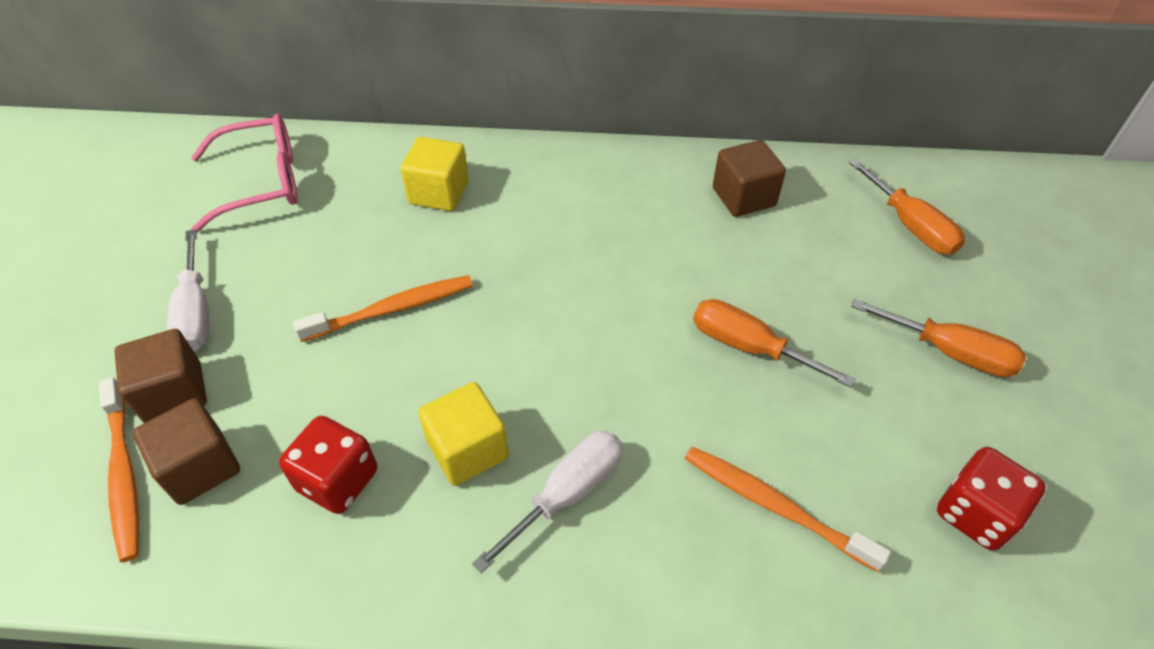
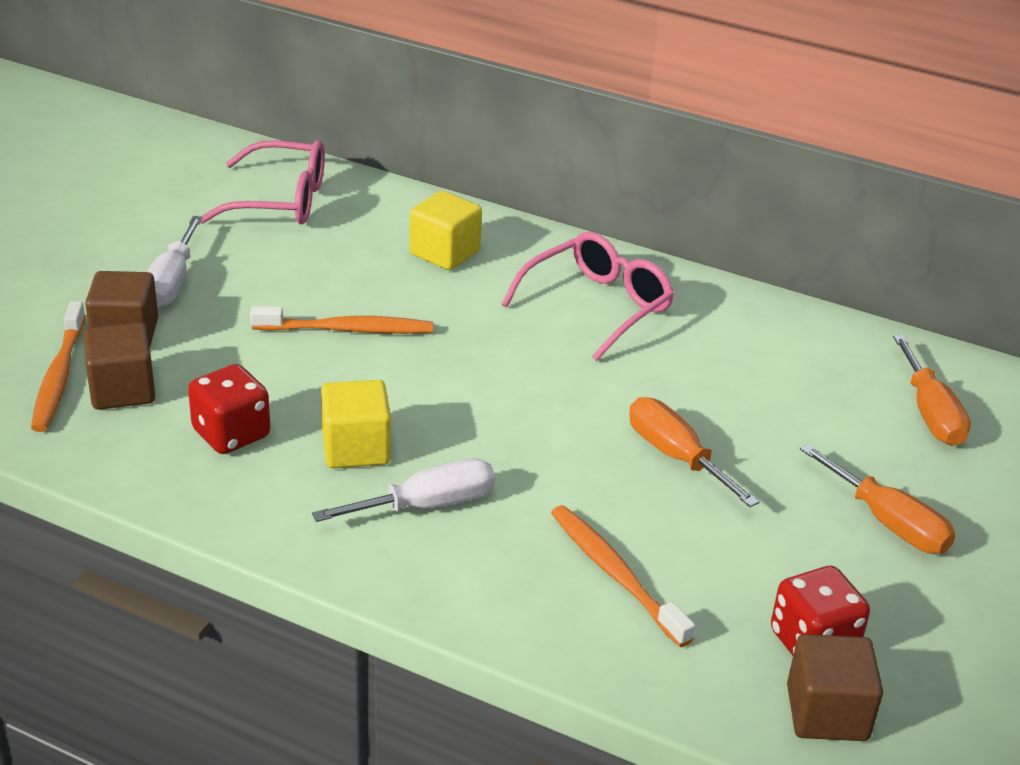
camera: 20 degrees right, 15 degrees down
(597, 207) = (598, 306): none -> pink glasses
(743, 197) = (760, 339): brown cube -> brown cube (827, 713)

